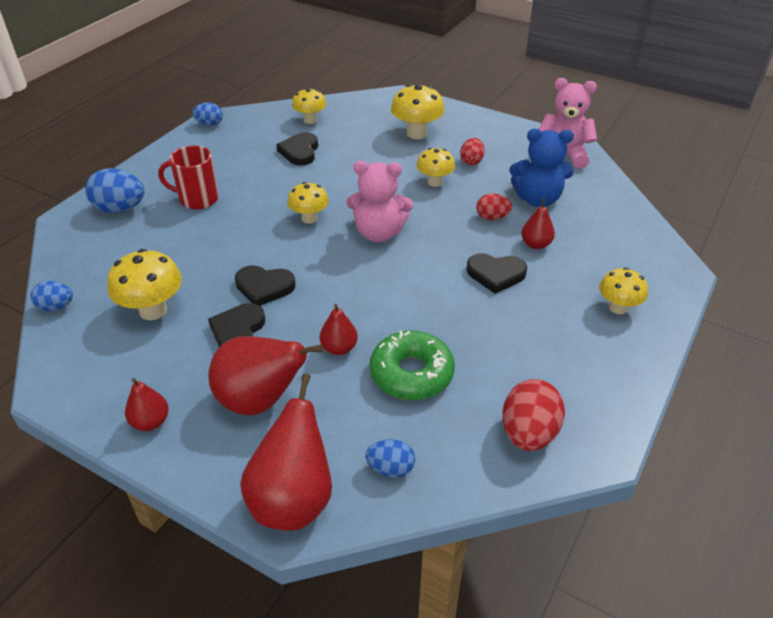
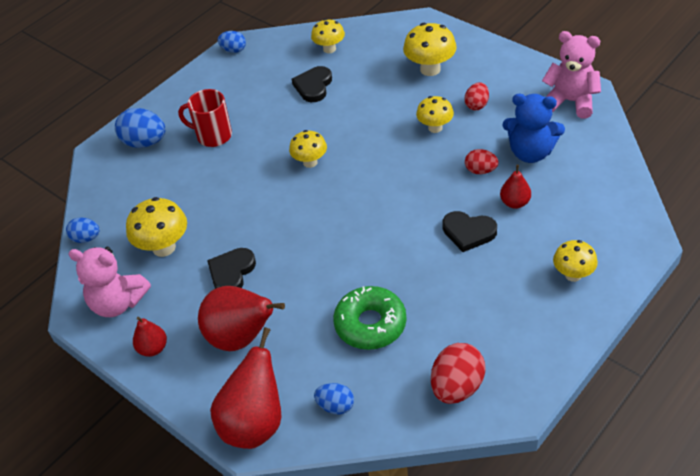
camera: 15 degrees right, 5 degrees up
(264, 287) = (259, 231): black heart -> none
(339, 348) = (313, 295): red pear -> none
(379, 233) = (370, 181): pink teddy bear -> pink teddy bear (118, 303)

